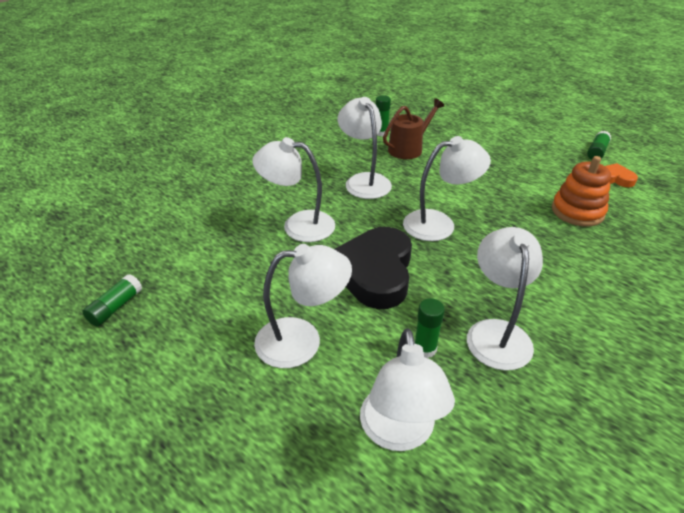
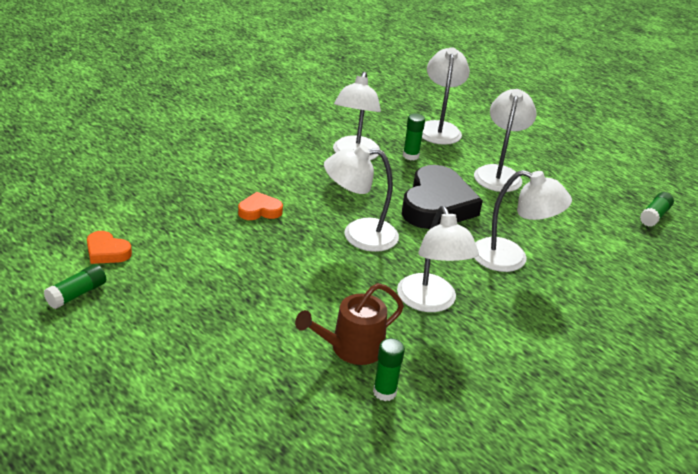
camera: 175 degrees left, 5 degrees down
(302, 341) = (499, 173): white lamp -> white lamp turned 105 degrees clockwise
(540, 232) = (259, 210): none -> orange heart
(577, 211) = (199, 223): orange stacking toy -> none

